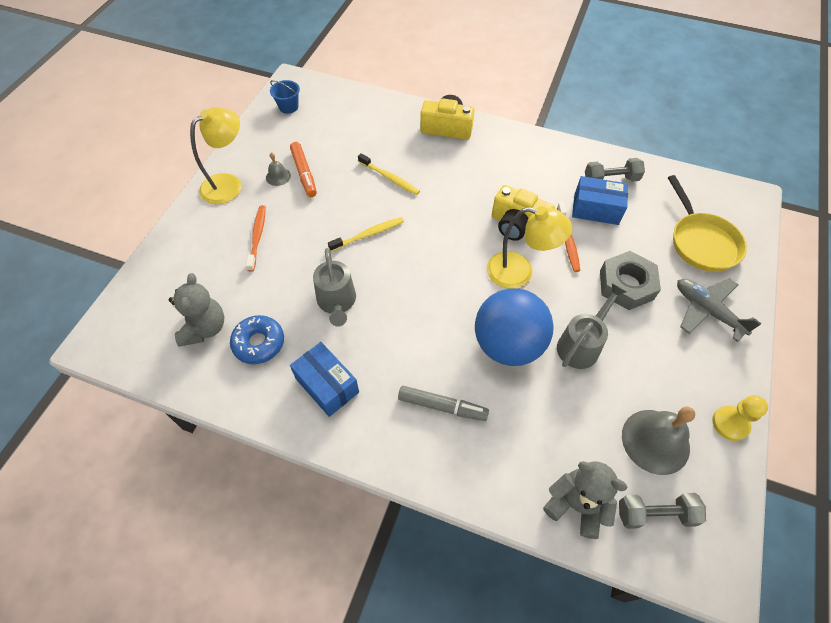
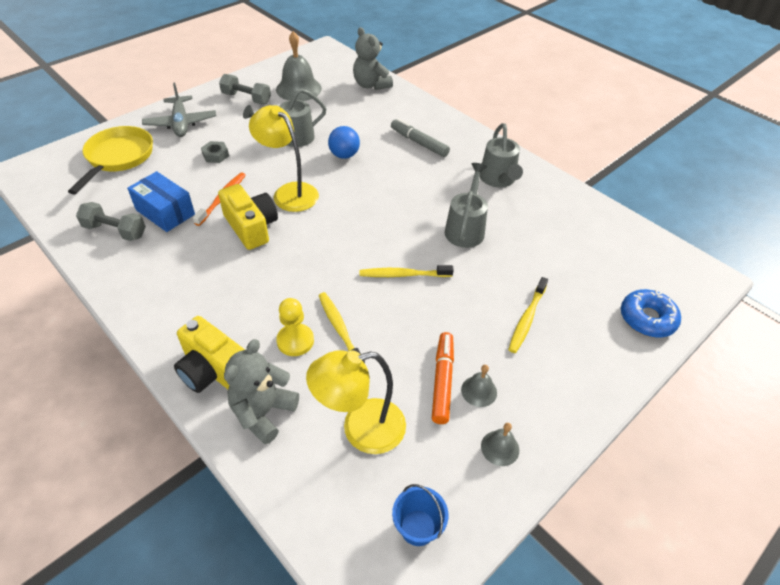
camera: 155 degrees left, 10 degrees down
(204, 328) = (597, 252): grey teddy bear -> grey teddy bear (263, 412)
(228, 184) = (550, 407): yellow lamp -> yellow lamp (361, 429)
(255, 152) = (500, 448): none -> grey bell
(257, 237) = (527, 319): orange toothbrush -> yellow toothbrush
(259, 343) = (547, 224): blue donut -> blue donut (647, 319)
(327, 385) = (498, 180): blue box -> grey watering can
(508, 345) = (344, 155): blue ball -> blue ball, size x0.50
(626, 285) = (215, 155): grey nut -> grey nut, size x0.50
(655, 514) = (331, 70): grey dumbbell -> grey dumbbell (246, 98)
(730, 424) = (246, 80): yellow pawn -> yellow pawn (295, 341)

